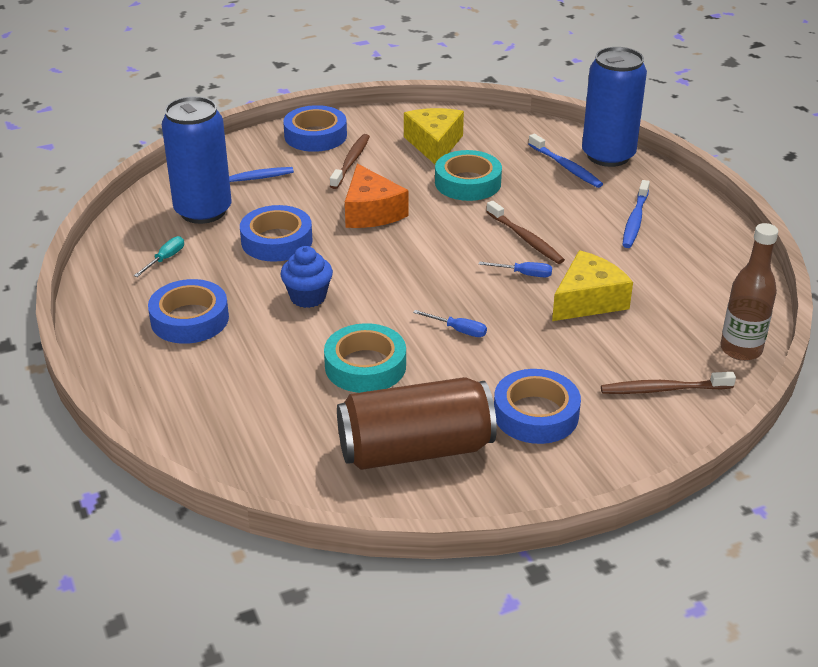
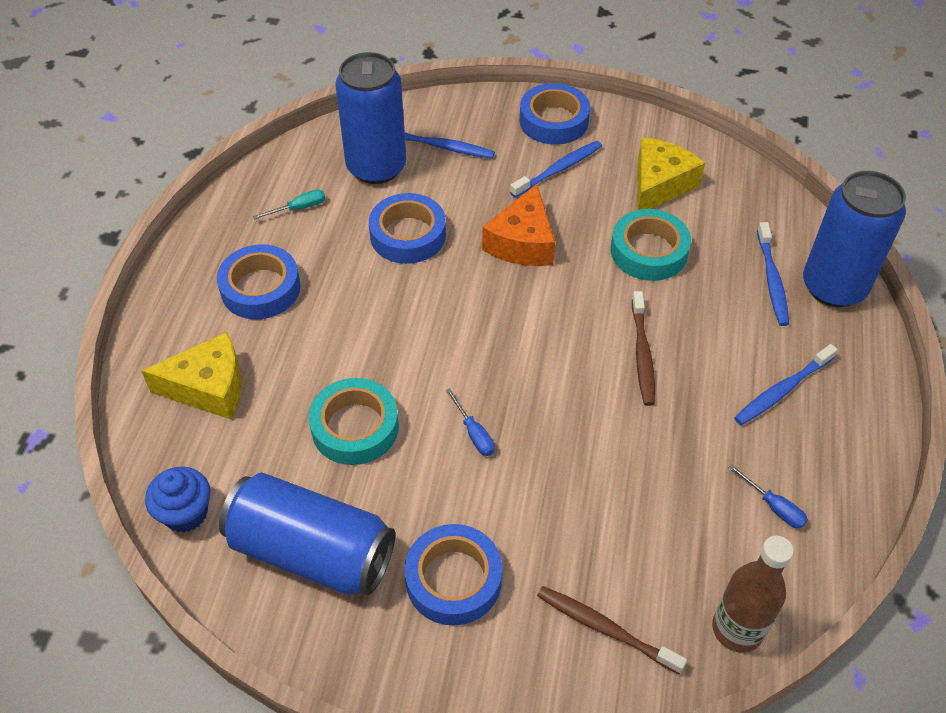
camera: 35 degrees right, 15 degrees up
(308, 297) = (377, 317): blue cupcake -> blue cupcake (186, 513)
(351, 162) = (558, 170): brown toothbrush -> blue toothbrush
(415, 449) = (312, 551): brown can -> blue can
(524, 274) = (599, 399): blue screwdriver -> blue screwdriver (774, 507)
(588, 300) = (633, 469): yellow cheese -> yellow cheese (209, 387)

